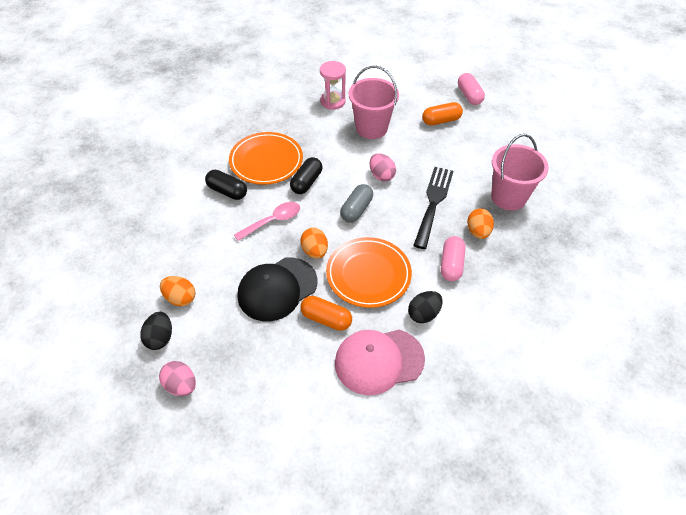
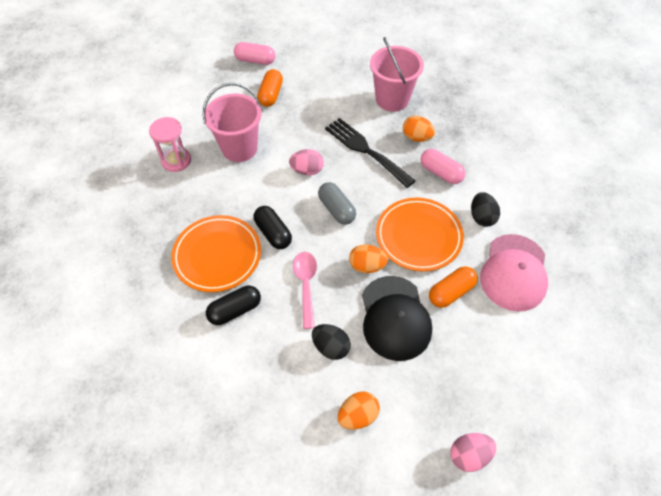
camera: 60 degrees left, 5 degrees up
(160, 338) = (400, 456): black egg -> black egg (331, 347)

